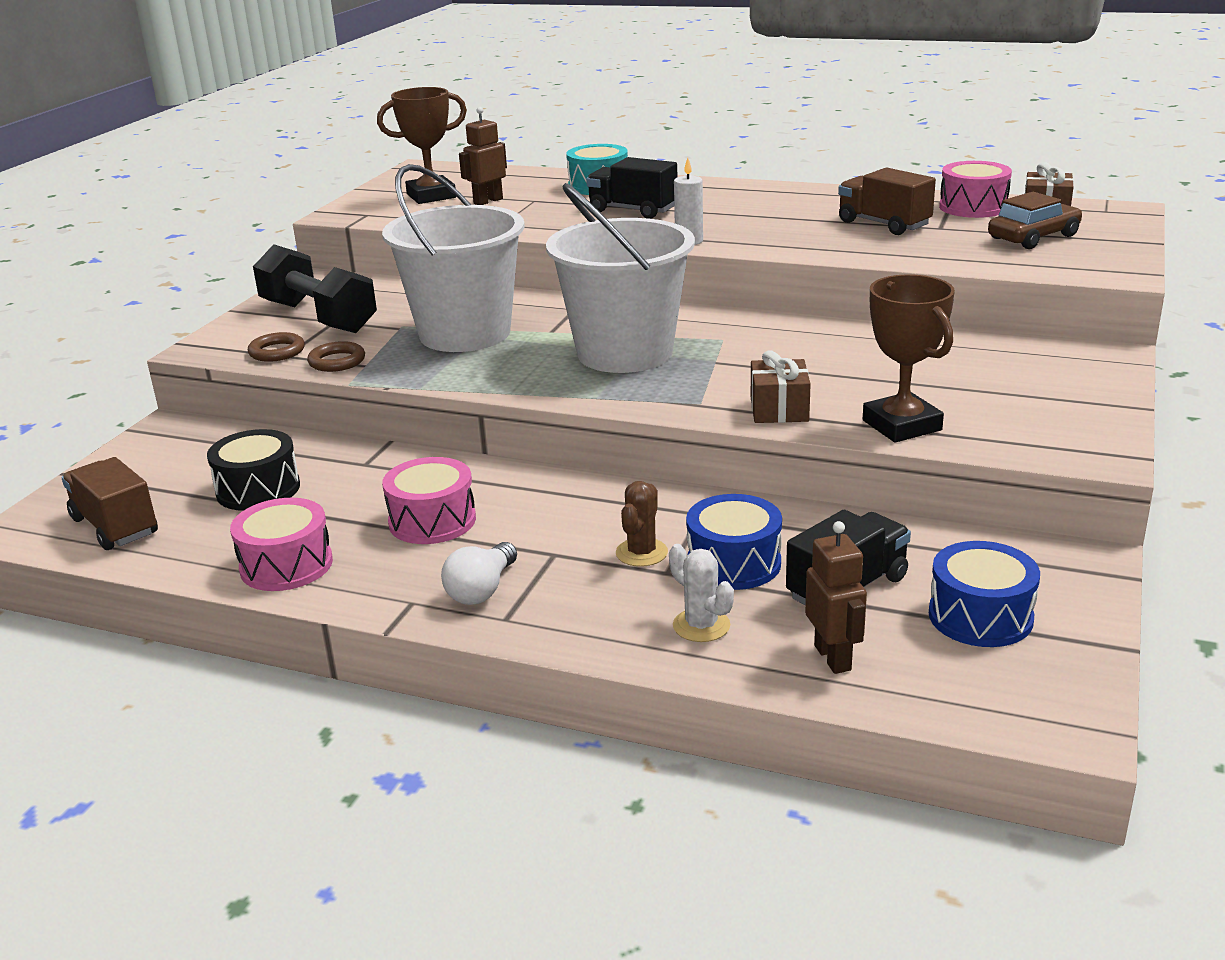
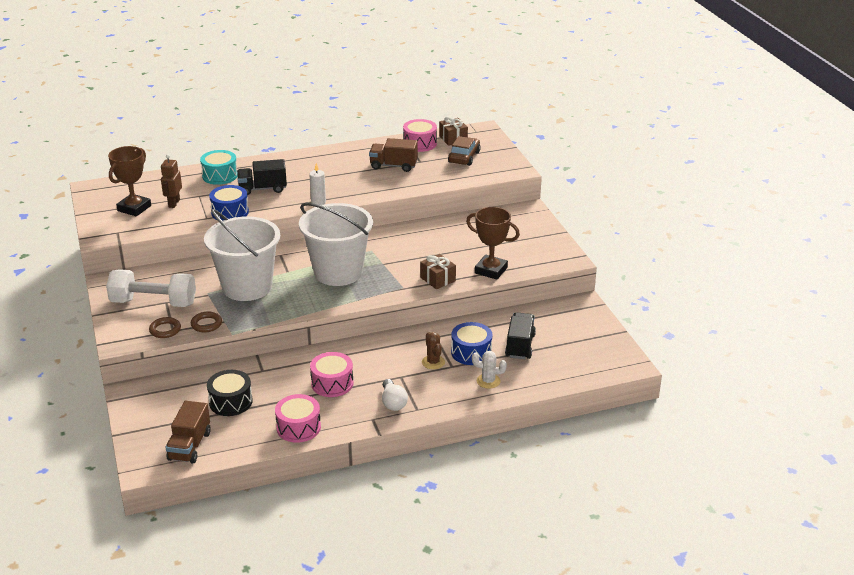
camera: 40 degrees left, 5 degrees up
(115, 526) = (190, 446): brown truck -> brown truck turned 90 degrees counterclockwise
(319, 317) = (153, 303): black dumbbell -> white dumbbell
(833, 658) = (543, 373): brown robot -> none
(980, 616) = (571, 338): blue drum -> blue drum (230, 212)

